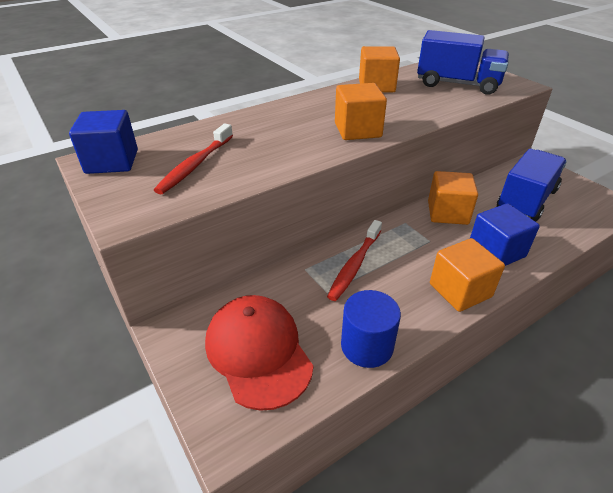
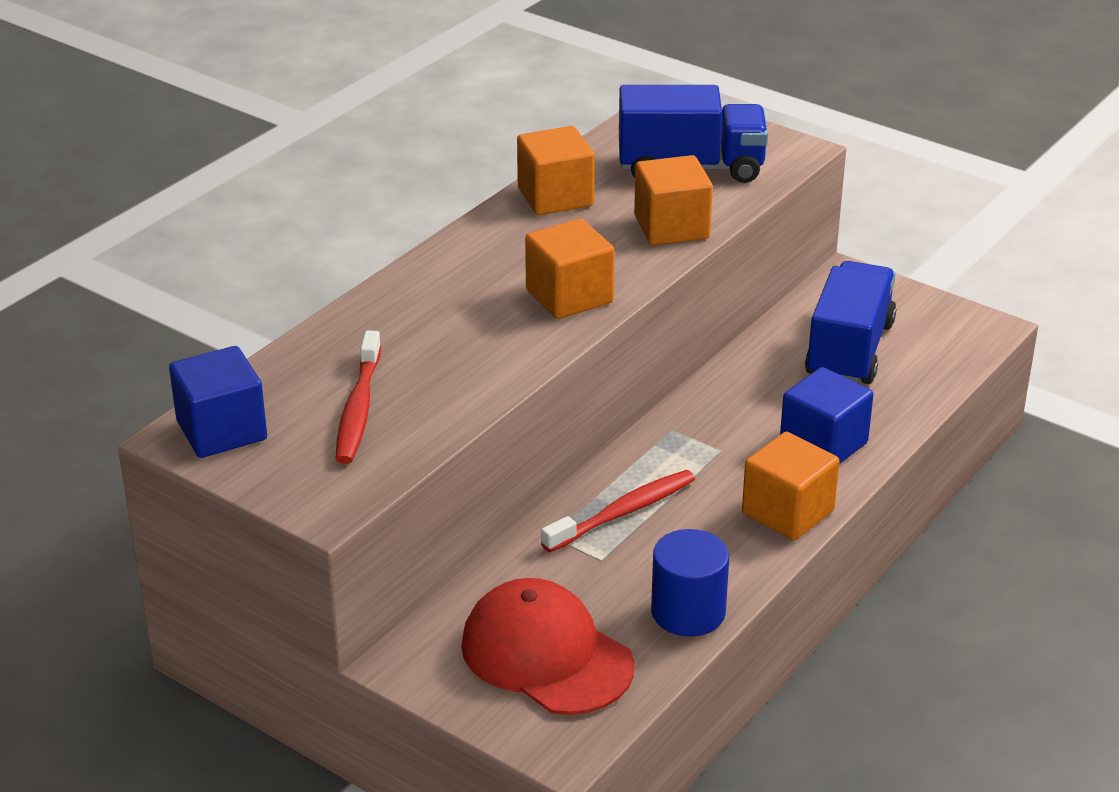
camera: 20 degrees left, 5 degrees down
(354, 265) = (623, 512): red toothbrush -> red toothbrush turned 135 degrees counterclockwise
(447, 213) = (733, 398): orange cube -> orange cube (671, 227)

